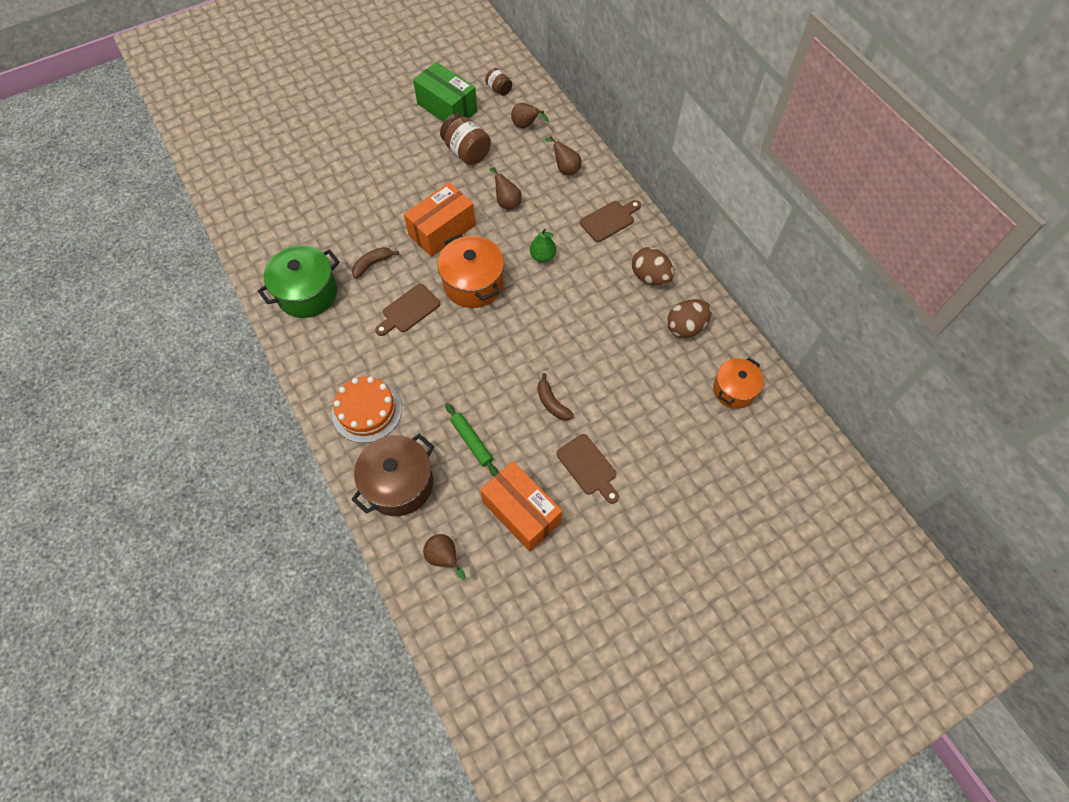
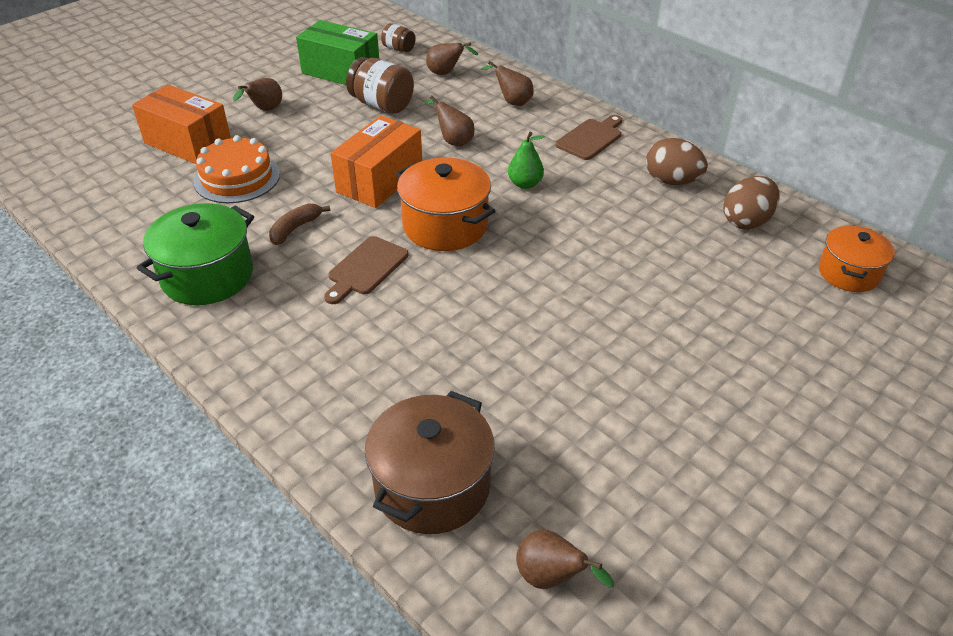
camera: 15 degrees left, 20 degrees down
(367, 410) = (344, 398): orange cake -> orange cake (237, 178)
(380, 140) = (265, 110): none -> brown pear
(472, 441) = (523, 404): green rolling pin -> none
(521, 512) = (643, 481): orange box -> orange box (188, 143)
(552, 403) = (617, 334): brown banana -> none
(588, 467) = (710, 399): brown cutting board -> none

